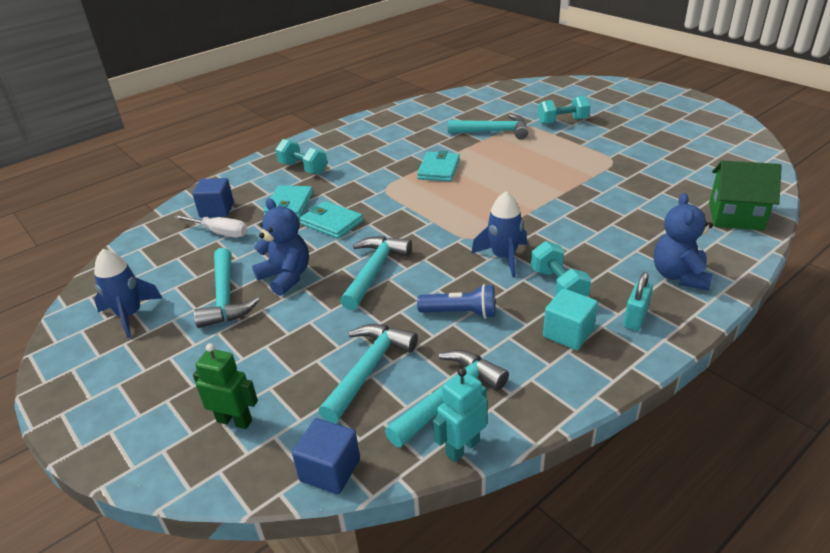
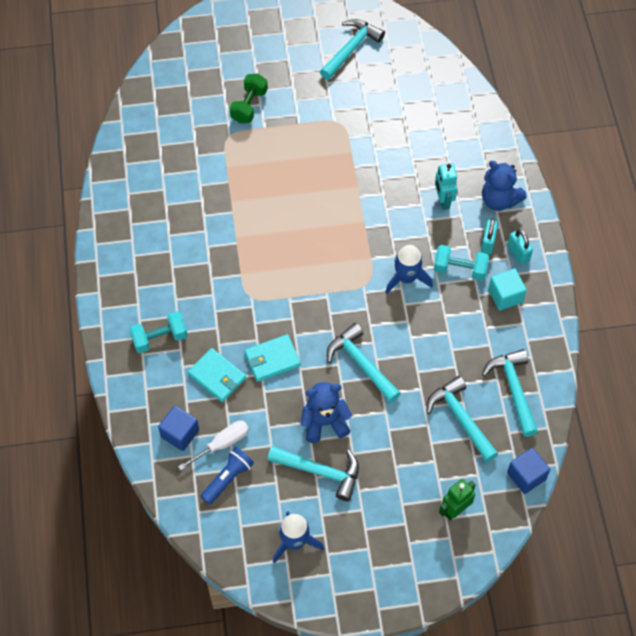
camera: 60 degrees left, 25 degrees up
(439, 169) = (251, 242): turquoise wallet -> none
(460, 313) = (445, 339): blue flashlight -> blue flashlight (228, 478)
(462, 448) = (553, 405): turquoise robot -> turquoise robot (443, 200)
(494, 131) = (221, 164): turquoise hammer -> turquoise hammer (351, 49)
(562, 121) = (249, 106): turquoise dumbbell -> green dumbbell
(616, 291) = (488, 243): none -> turquoise padlock
(735, 216) = (467, 117): green house -> none

